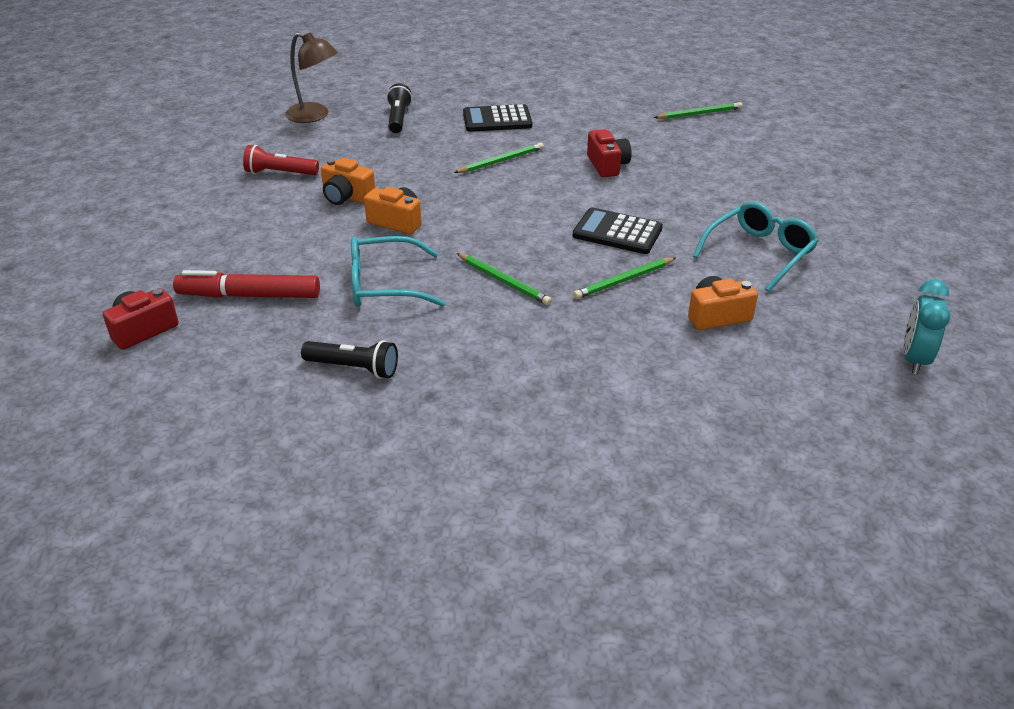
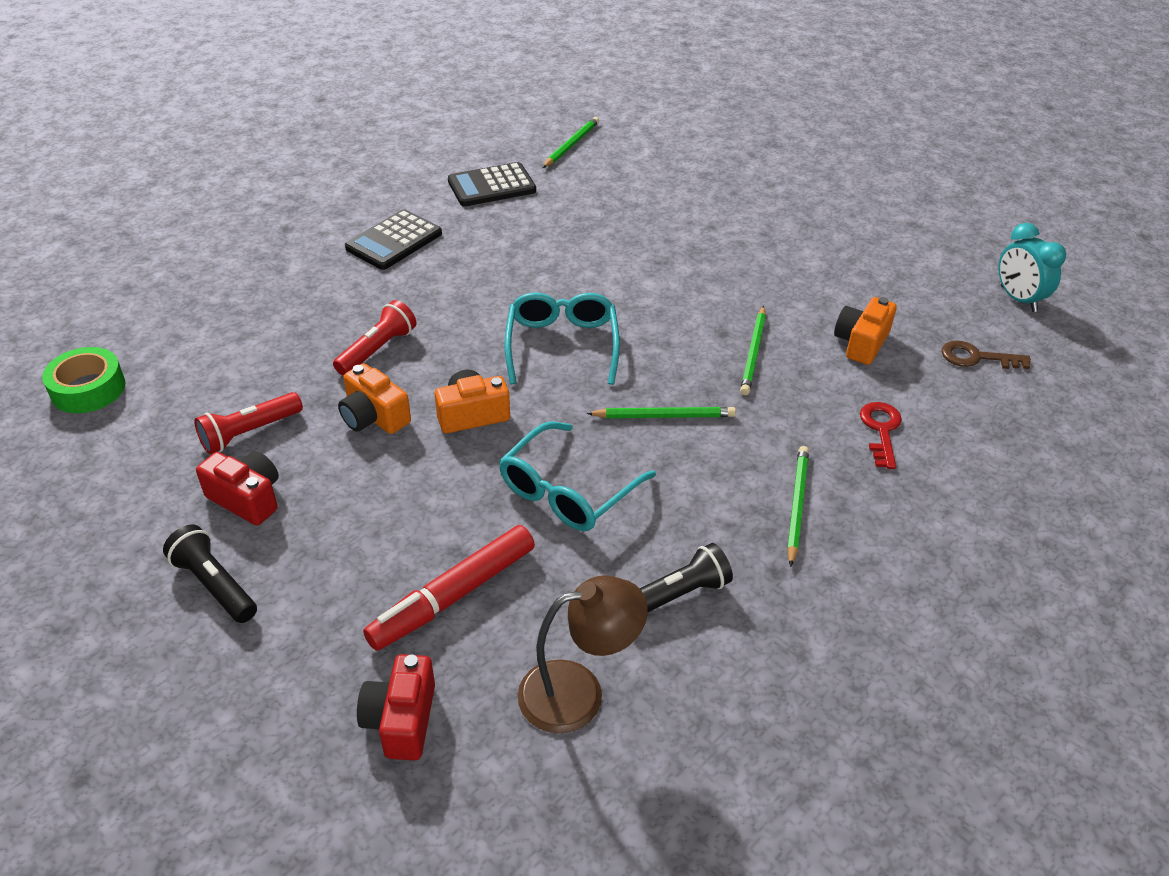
camera: 45 degrees left, 5 degrees up
(245, 120) = (88, 389): none -> green tape
(315, 116) = (174, 337): brown lamp -> brown lamp (578, 692)
(347, 196) = (374, 417): orange camera -> orange camera turned 60 degrees clockwise
(398, 118) = (283, 292): black flashlight -> black flashlight (215, 585)
(400, 167) = (377, 350): none -> red flashlight
(501, 161) = (469, 287): green pencil -> green pencil (796, 505)
(607, 165) = (572, 241): red camera -> red camera (247, 498)
(617, 232) = (681, 307): black calculator -> black calculator (492, 186)
(638, 370) = (881, 430): none -> red key
(759, 253) = (808, 265): turquoise glasses -> turquoise glasses (562, 345)
(800, 373) = (976, 357): none -> brown key

